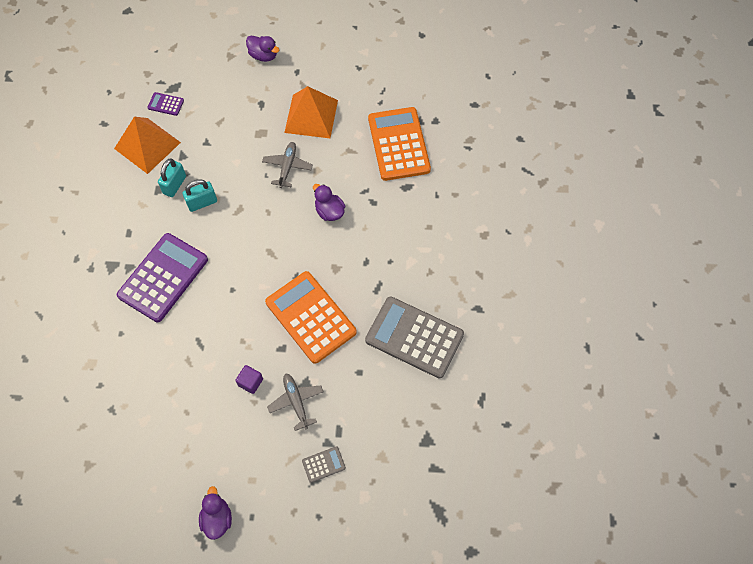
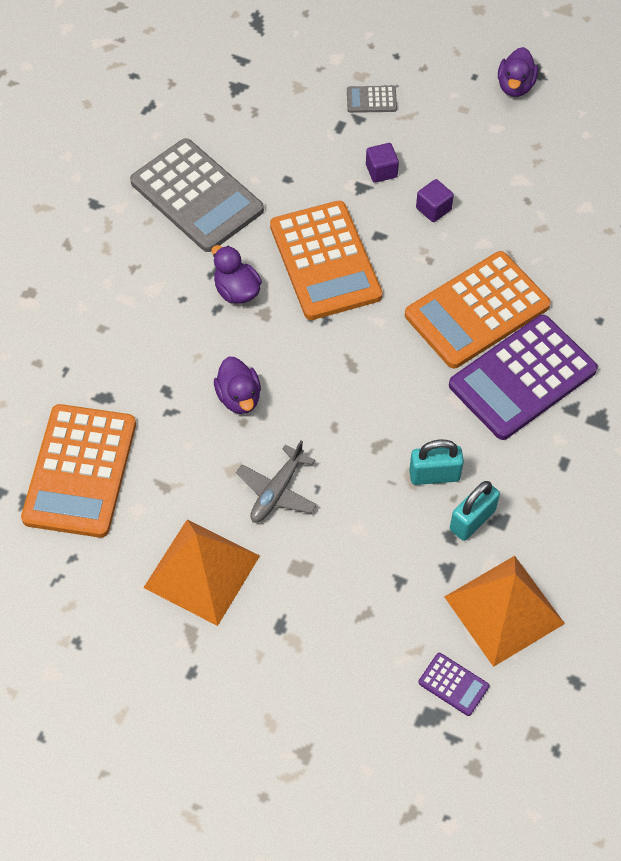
camera: 160 degrees left, 5 degrees down
(202, 314) = (477, 310): none -> orange calculator
(263, 55) = (240, 731): purple duck -> purple duck (236, 291)
(296, 401) = (381, 171): grey plane -> purple cube

